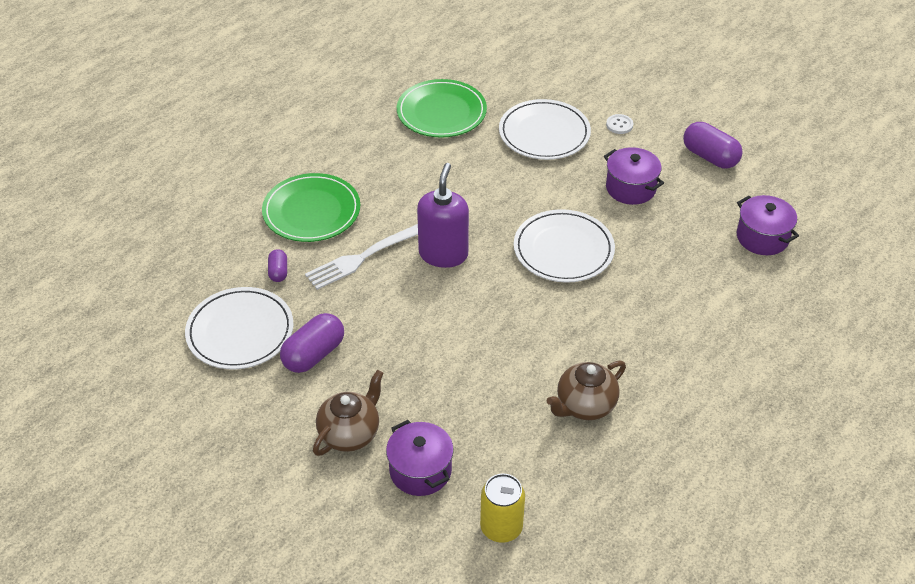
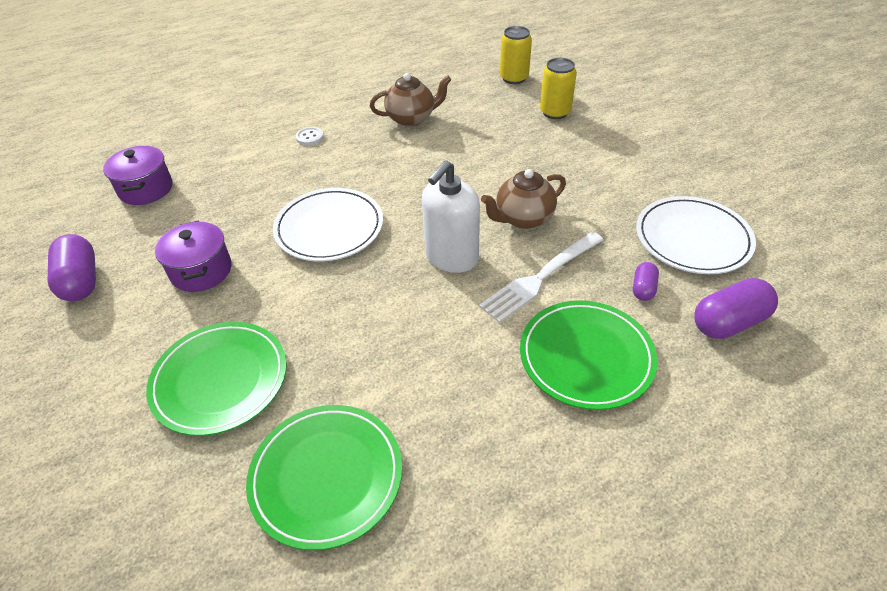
camera: 155 degrees left, 0 degrees up
(314, 354) = (619, 201): purple capsule -> purple capsule (728, 322)
(350, 433) = (601, 142): brown teapot -> brown teapot (523, 219)
(363, 257) = (540, 278): white fork -> white fork turned 150 degrees clockwise
(420, 471) = (555, 112): purple pot -> yellow can
(443, 254) = (451, 257): purple soap dispenser -> white soap dispenser
(544, 133) = (220, 380): white plate -> green plate
(619, 125) = (120, 360): white button -> white button (309, 137)

